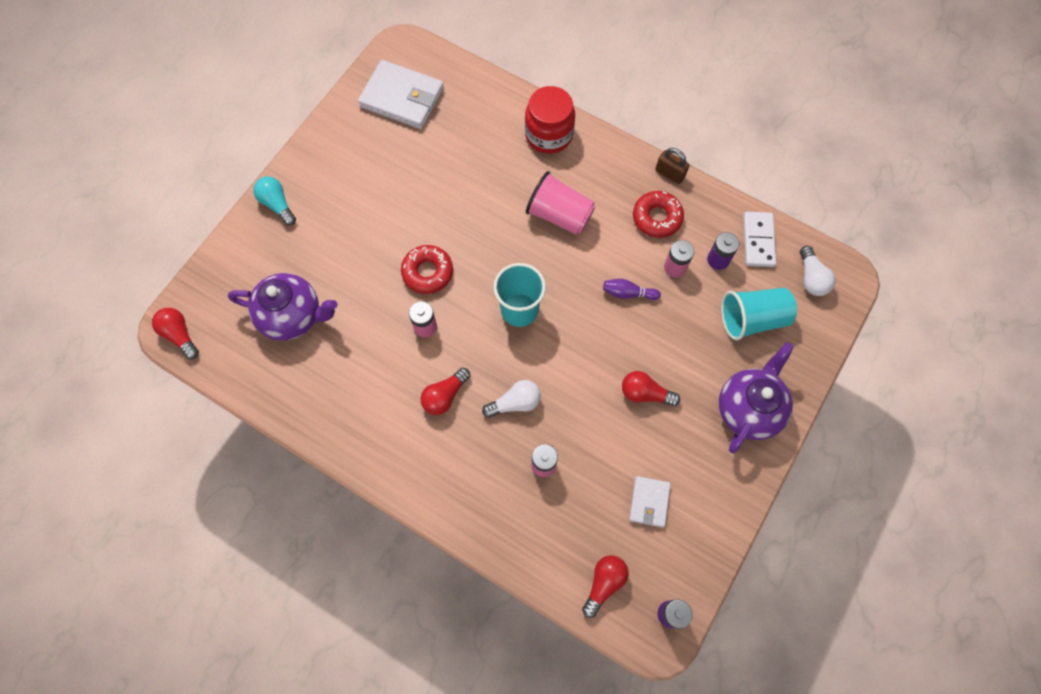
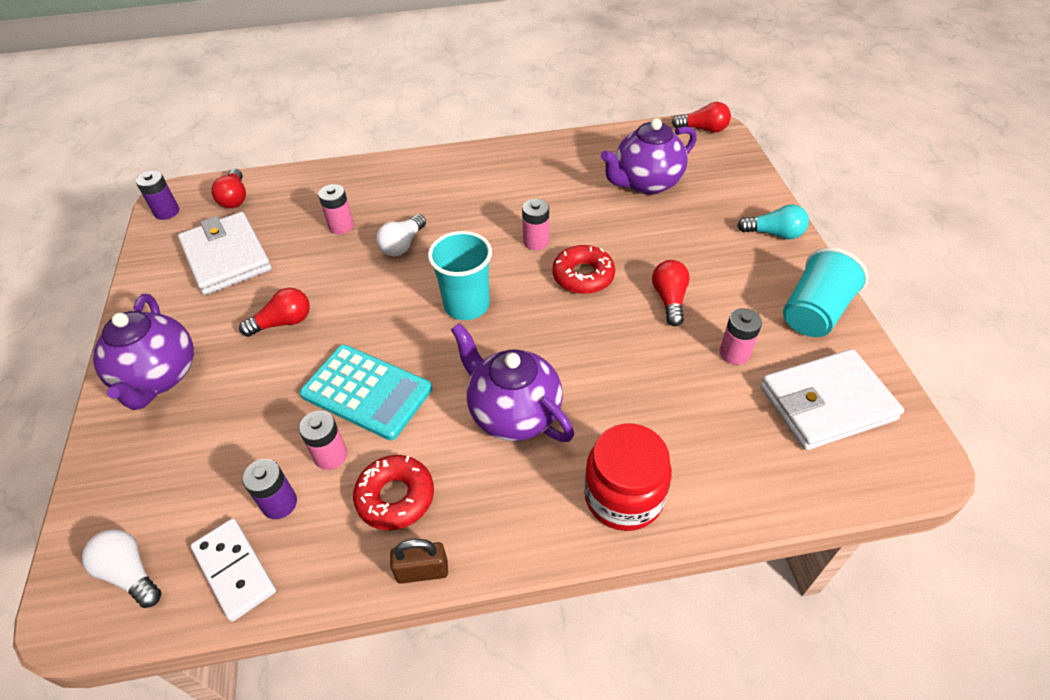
camera: 140 degrees right, 20 degrees down
(409, 155) = (734, 353): none -> pink battery
(445, 396) = (467, 214): red light bulb -> red light bulb (669, 299)
(559, 215) = (513, 413): pink cup -> purple teapot
(628, 293) = (367, 392): purple bowling pin -> turquoise calculator
(649, 502) = (227, 257): white wallet -> white wallet, size x1.87
(752, 319) = (196, 465): turquoise cup -> turquoise cup (814, 312)

